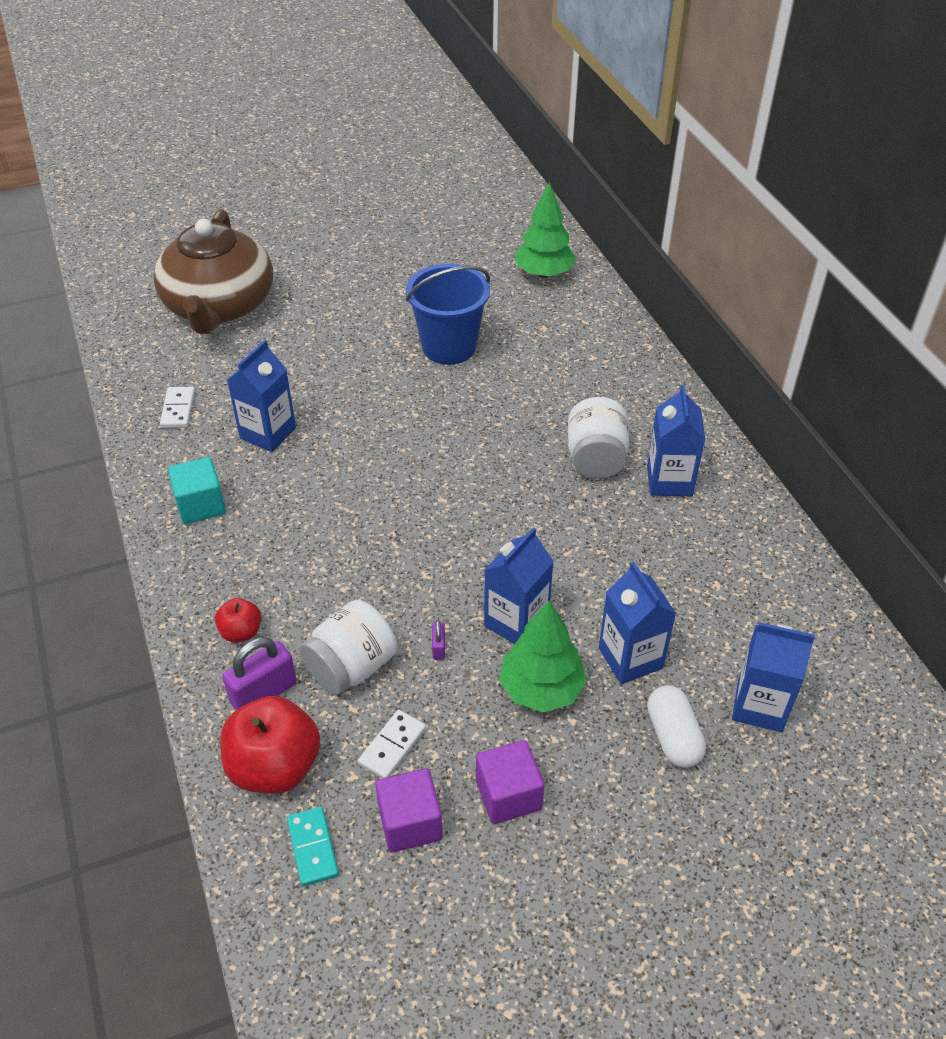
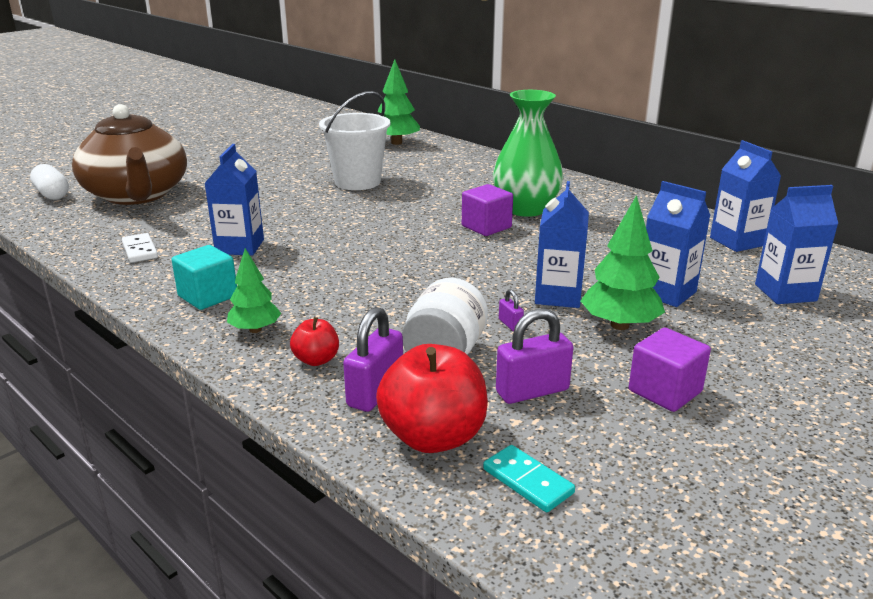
camera: 25 degrees left, 20 degrees down
(215, 570) = (255, 329): none -> green tree
(392, 746) = (532, 391): white domino -> purple padlock
(410, 823) = (601, 434): purple cube -> purple cube (486, 227)
(449, 347) = (357, 182): blue bucket -> white bucket
(595, 458) = (526, 209): white jar -> green vase
(669, 481) = (590, 208): blue carton -> blue carton (737, 241)
(673, 736) = (748, 323): white capsule -> white capsule (52, 194)

